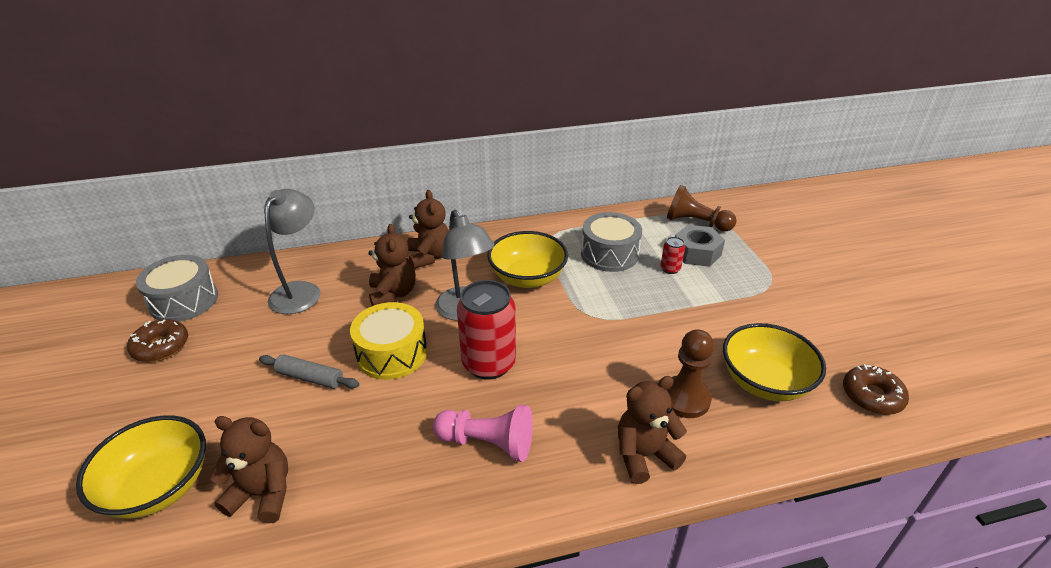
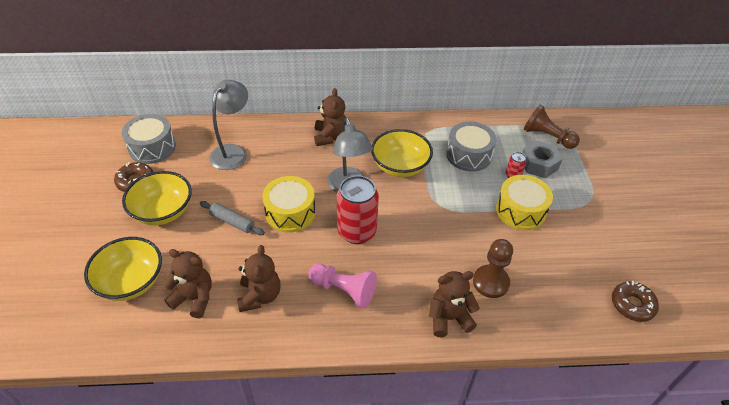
camera: 10 degrees right, 10 degrees up
(393, 294) = (298, 165): brown teddy bear -> brown teddy bear (260, 296)
(693, 307) = (520, 211): none -> yellow drum
(764, 382) = (554, 280): yellow bowl -> yellow bowl (163, 211)

